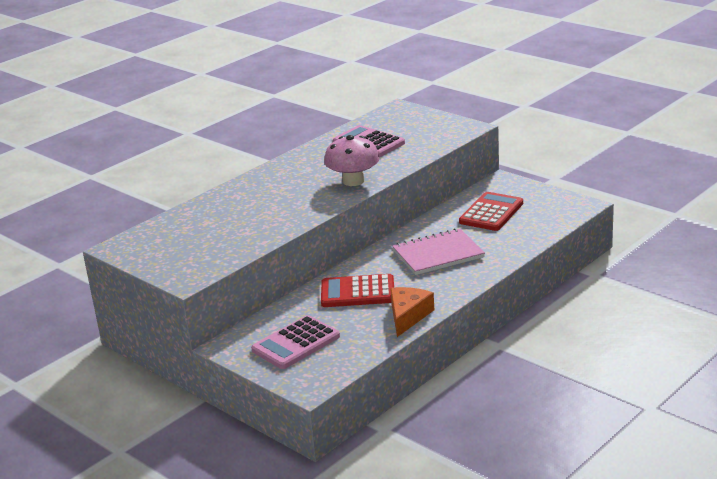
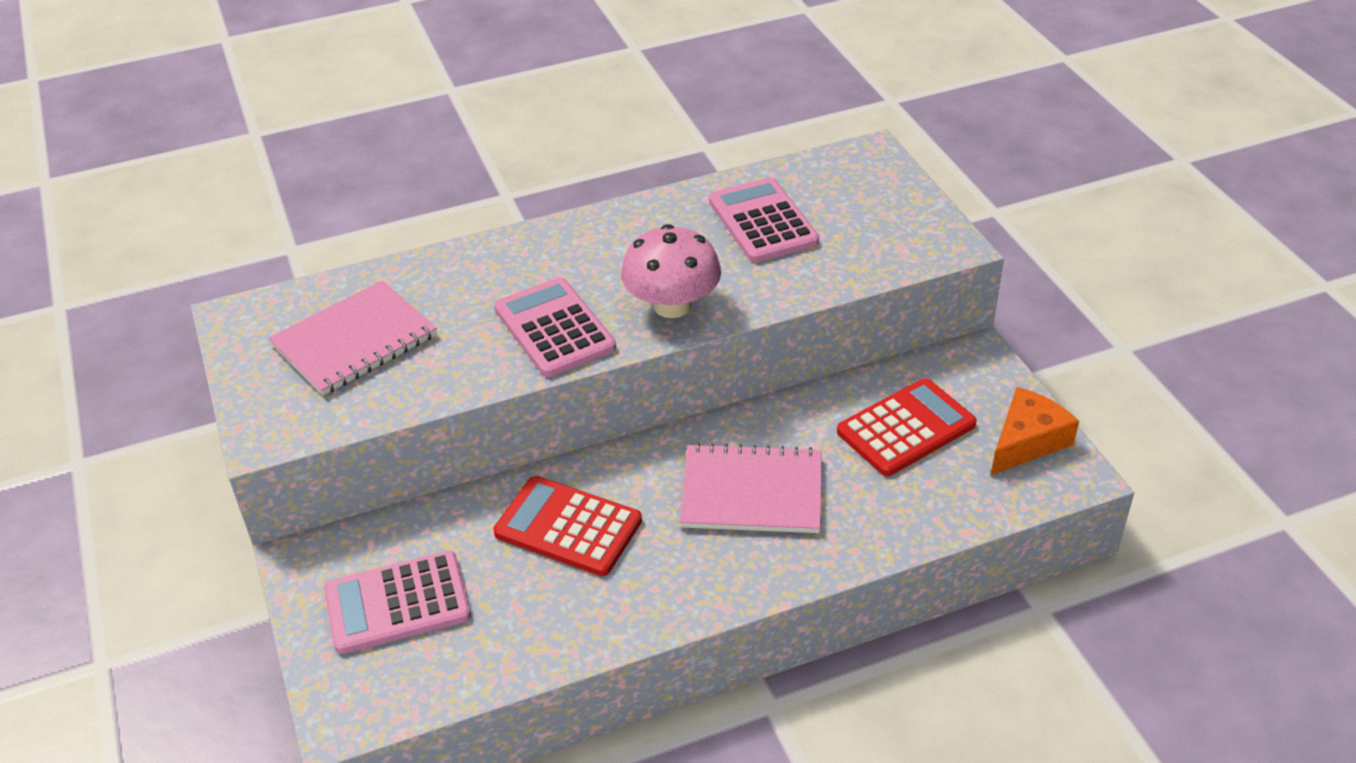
camera: 25 degrees right, 15 degrees up
(196, 237) = (354, 341): none -> pink notebook
(301, 204) = (554, 328): none -> pink calculator
(408, 316) = (602, 621): orange cheese -> orange cheese (1027, 441)

